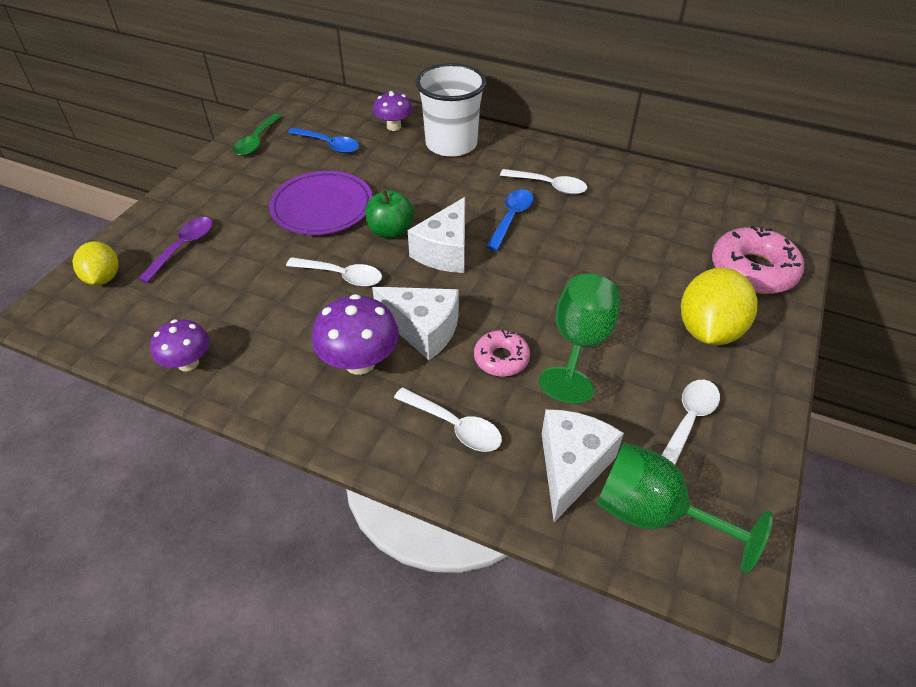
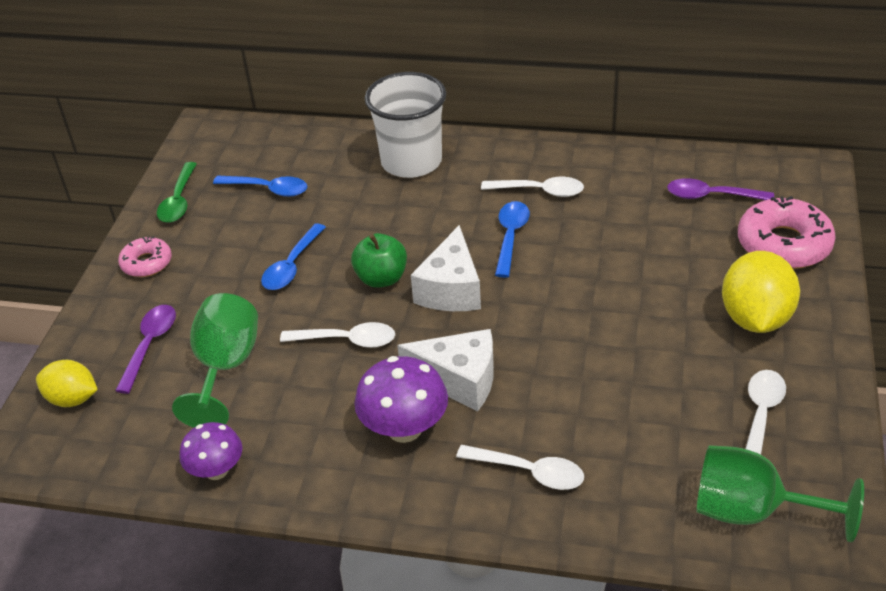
camera: 10 degrees left, 5 degrees down
(103, 278) = (72, 399): yellow lemon -> yellow lemon turned 45 degrees counterclockwise
(322, 207) = (292, 266): purple plate -> blue spoon
(394, 126) = (336, 152): purple mushroom -> none
(501, 359) = (553, 393): pink donut -> pink donut (146, 263)
(571, 467) = (659, 485): white cheese -> none
(579, 344) = (629, 360): green goblet -> green goblet (225, 368)
(698, 217) = (711, 196): none -> purple spoon

